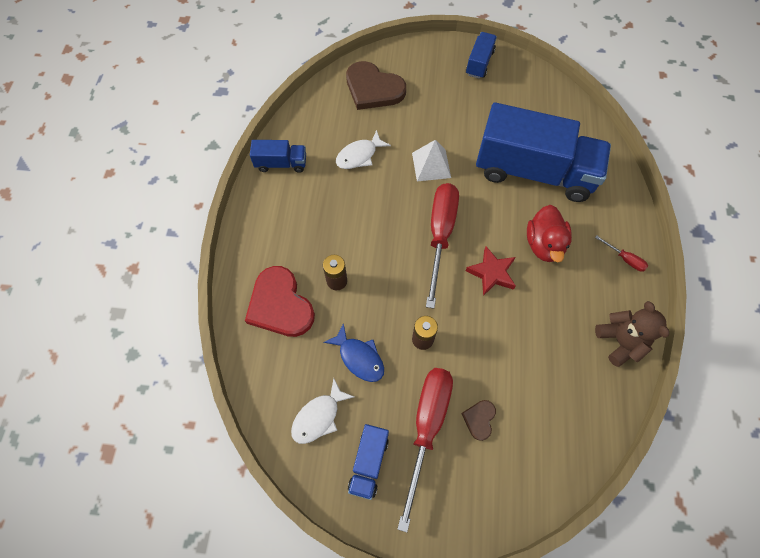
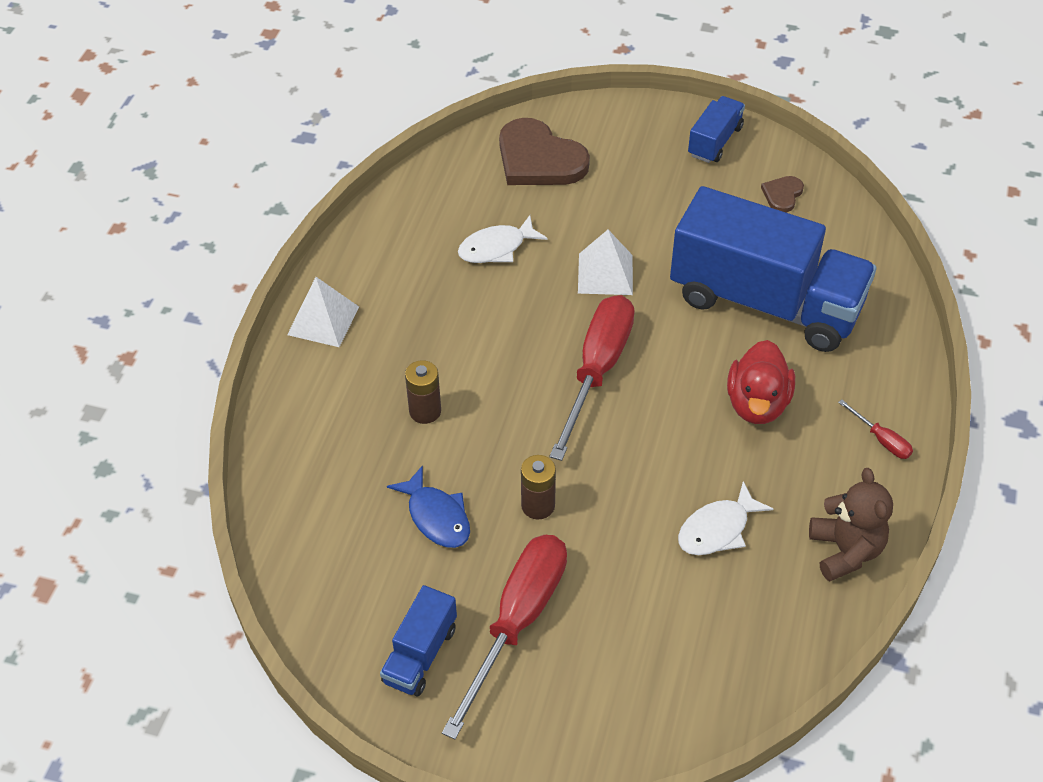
camera: 10 degrees right, 15 degrees down
(258, 223) = (323, 320): none -> white pyramid
(280, 305) = (333, 431): red heart -> none
(281, 163) = (375, 244): blue truck -> none
(319, 416) = (359, 584): white fish -> white fish (717, 529)
(479, 419) = (600, 622): brown heart -> brown heart (782, 195)
(492, 273) = (665, 432): red star -> none

